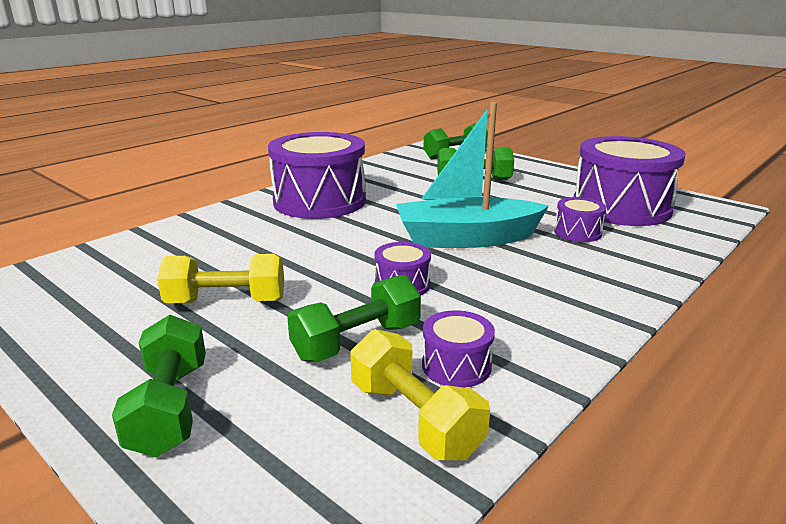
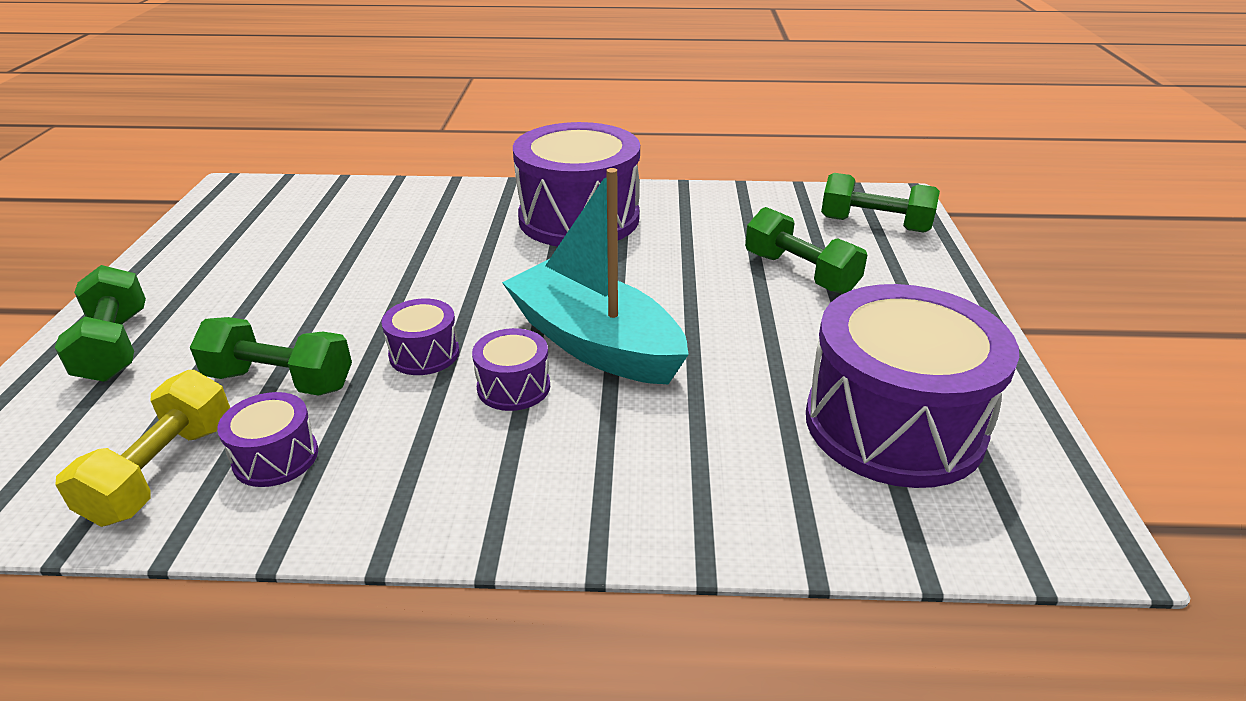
camera: 50 degrees right, 10 degrees up
(170, 407) = (115, 346): green dumbbell -> green dumbbell turned 60 degrees counterclockwise
(226, 302) = (300, 284): yellow dumbbell -> none
(577, 232) = (732, 417): purple drum -> purple drum (513, 387)

